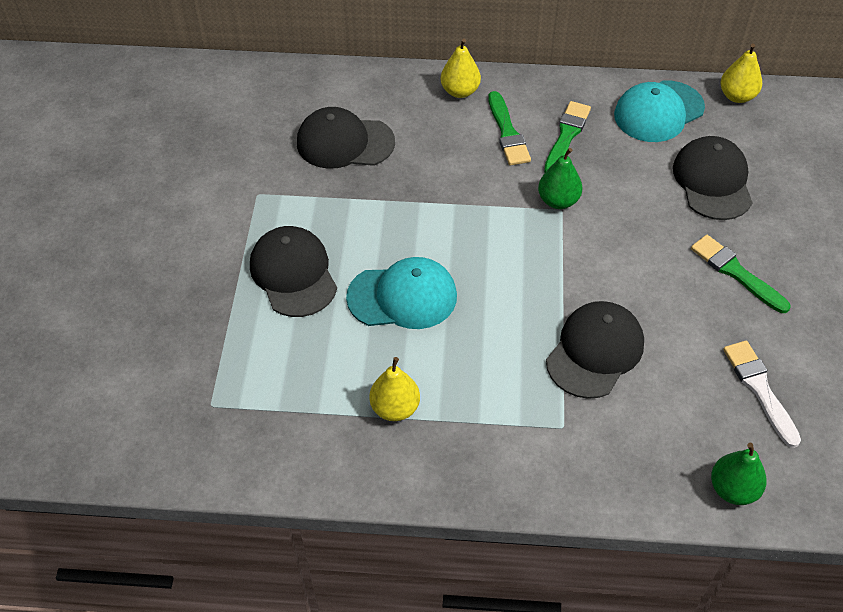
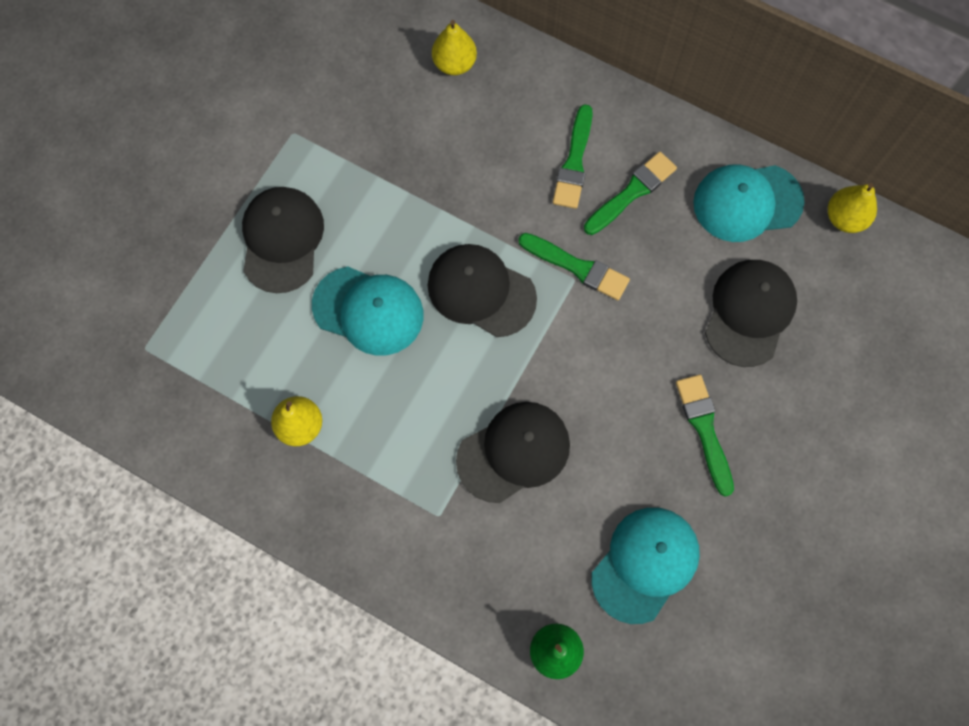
camera: 25 degrees right, 20 degrees up
(345, 142) = (406, 106): black cap -> black cap (481, 291)
(460, 91) = (554, 89): yellow pear -> yellow pear (454, 64)
(558, 201) = (577, 267): green pear -> green brush
(759, 389) = (645, 564): white brush -> turquoise cap

